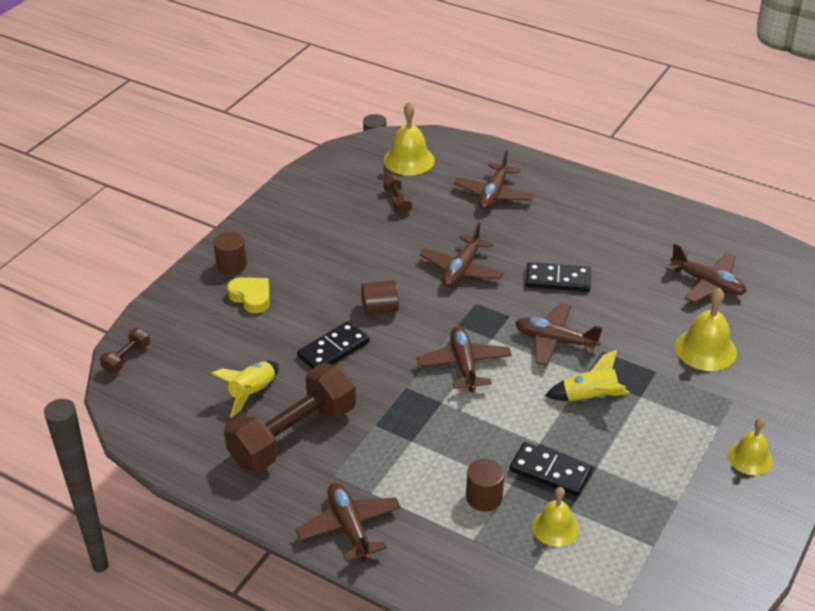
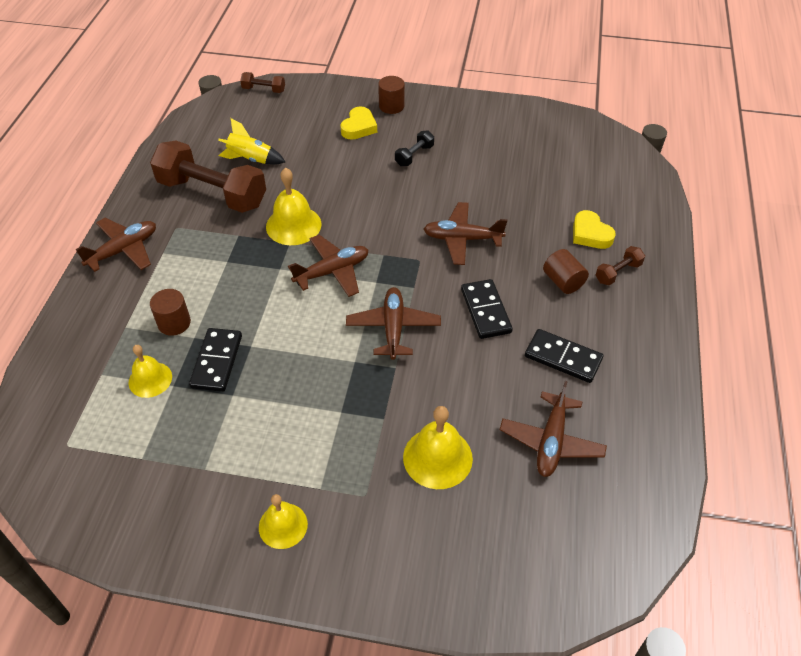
camera: 70 degrees right, 10 degrees up
(324, 269) = (414, 155): none -> black dumbbell
(333, 349) = (318, 188): black domino -> black domino (563, 358)
(380, 309) = (381, 201): brown cylinder -> brown cylinder (563, 282)
(397, 201) = (535, 173): brown dumbbell -> brown dumbbell (618, 272)
(409, 160) = (602, 165): yellow bell -> yellow bell (293, 225)
(493, 194) = (590, 234): brown plane -> yellow heart
(589, 397) = (324, 371): yellow rocket -> none

